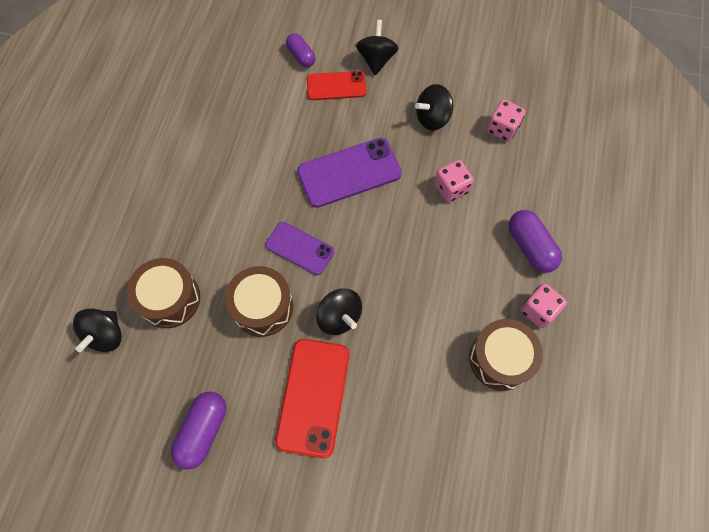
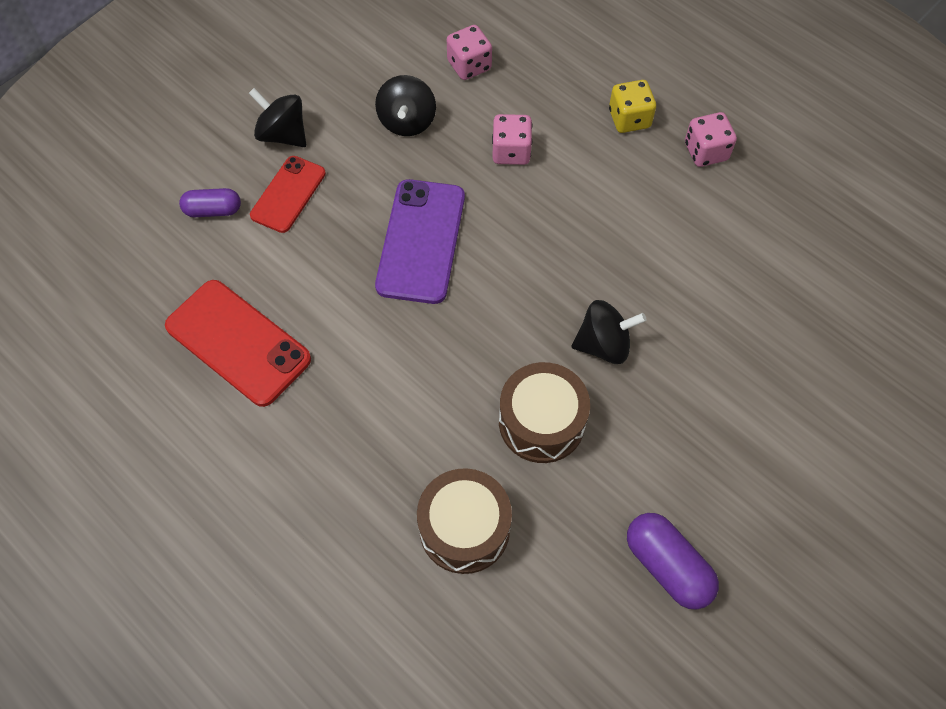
camera: 60 degrees left, 5 degrees down
(105, 335) = (469, 634): black spinning top -> none
(299, 248) = (488, 344): purple phone -> none
(313, 397) = (687, 420): red phone -> red phone (238, 343)
(500, 359) = (741, 214): brown drum -> none
(530, 247) = (629, 119): purple capsule -> yellow dice

